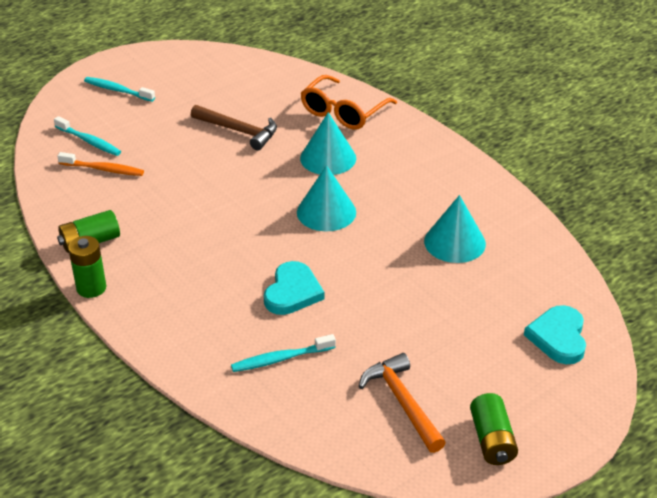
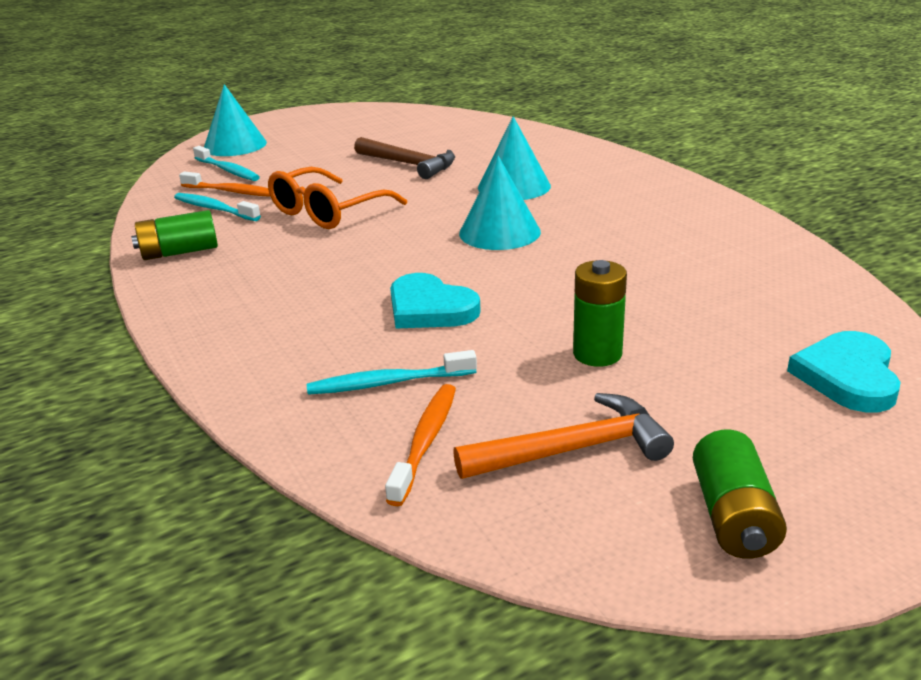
camera: 10 degrees right, 10 degrees down
(91, 288) = (154, 295): green battery -> green battery (597, 354)
(118, 90) = (282, 134): turquoise toothbrush -> turquoise toothbrush (215, 209)
(292, 292) = (430, 308): turquoise heart -> turquoise heart turned 105 degrees clockwise
(315, 403) = (425, 442): none -> orange toothbrush
(344, 112) = (543, 151): orange glasses -> orange glasses (328, 211)
(402, 402) = (573, 449): orange hammer -> orange hammer turned 90 degrees clockwise
(454, 242) = (677, 265): turquoise cone -> turquoise cone (235, 145)

